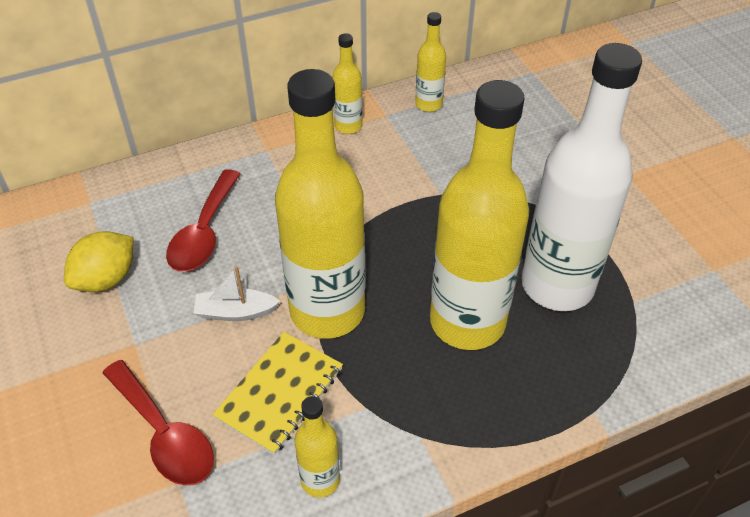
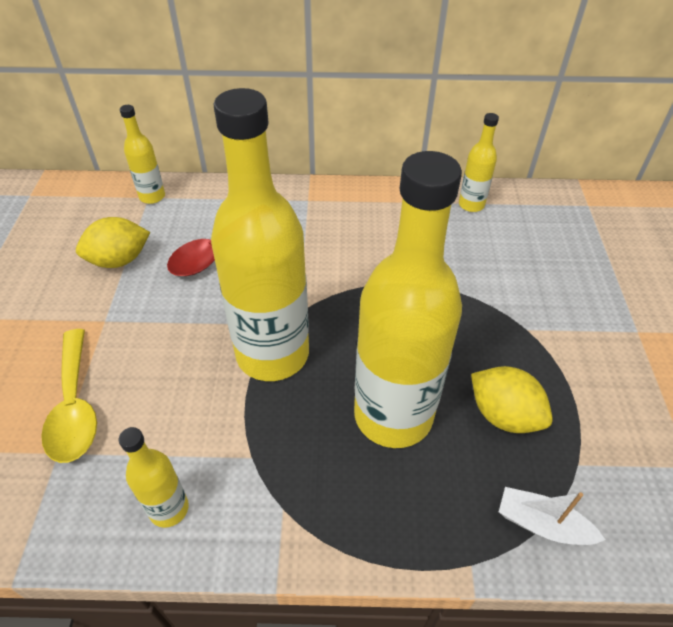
camera: 25 degrees right, 0 degrees up
(164, 434) = (74, 406): red spoon -> yellow spoon
(235, 312) = (197, 325): white boat -> white boat (542, 524)
(279, 393) = (186, 411): yellow notebook -> none
(348, 126) = (388, 201): yellow bottle -> yellow bottle (152, 196)
(557, 285) = (504, 415): white bottle -> yellow lemon

